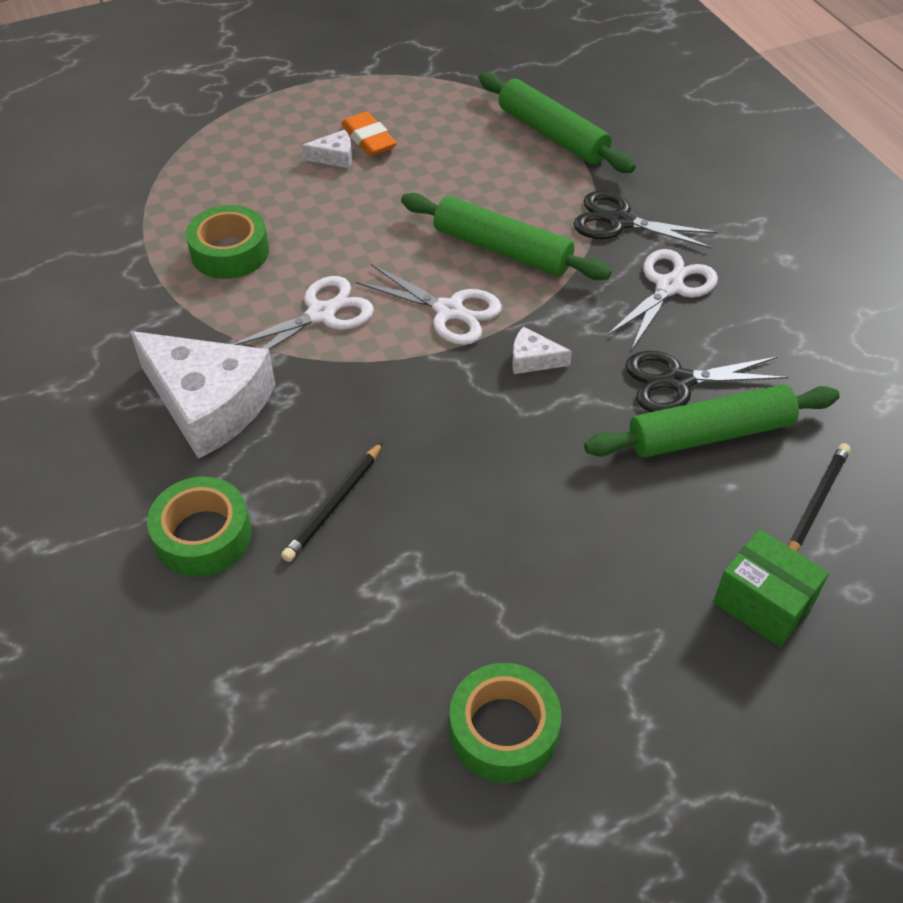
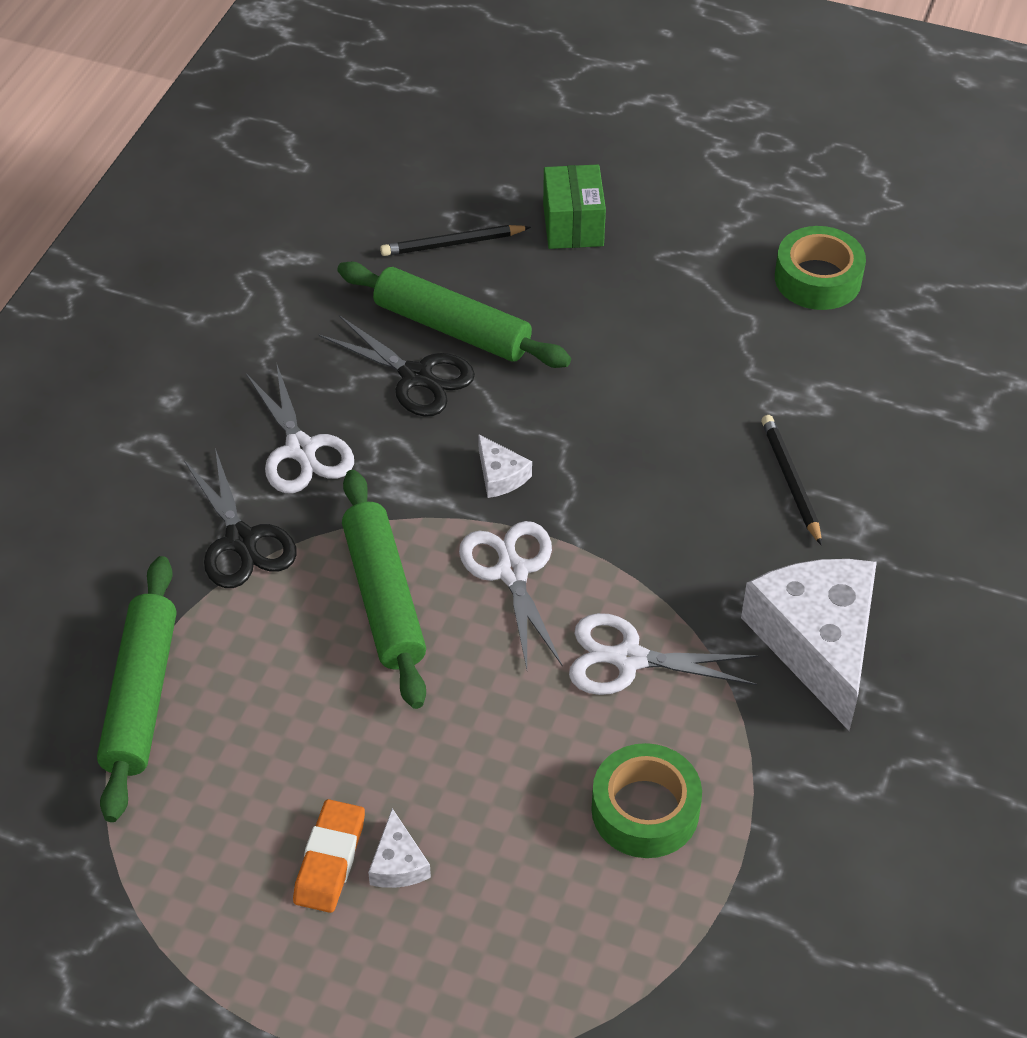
camera: 135 degrees left, 0 degrees up
(203, 535) = (915, 530): green tape -> none
(334, 157) = (398, 863): white cheese -> white cheese turned 135 degrees counterclockwise
(334, 504) = (790, 480): black pencil -> black pencil turned 90 degrees counterclockwise
(669, 286) = (301, 450): white scissors -> white scissors turned 105 degrees counterclockwise

